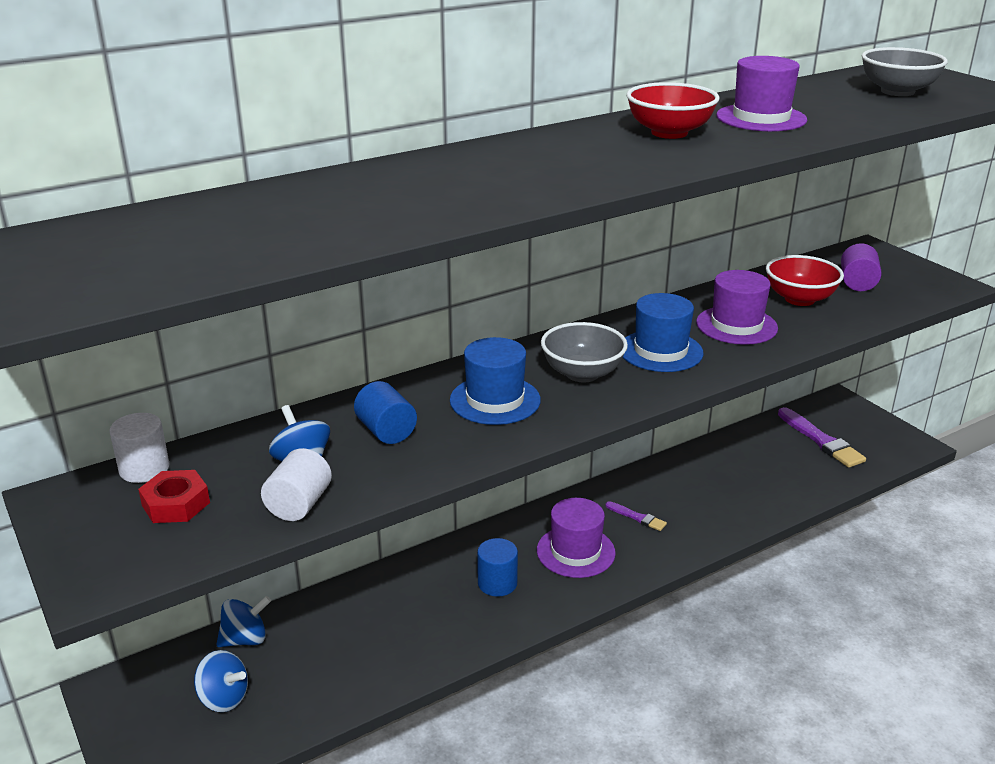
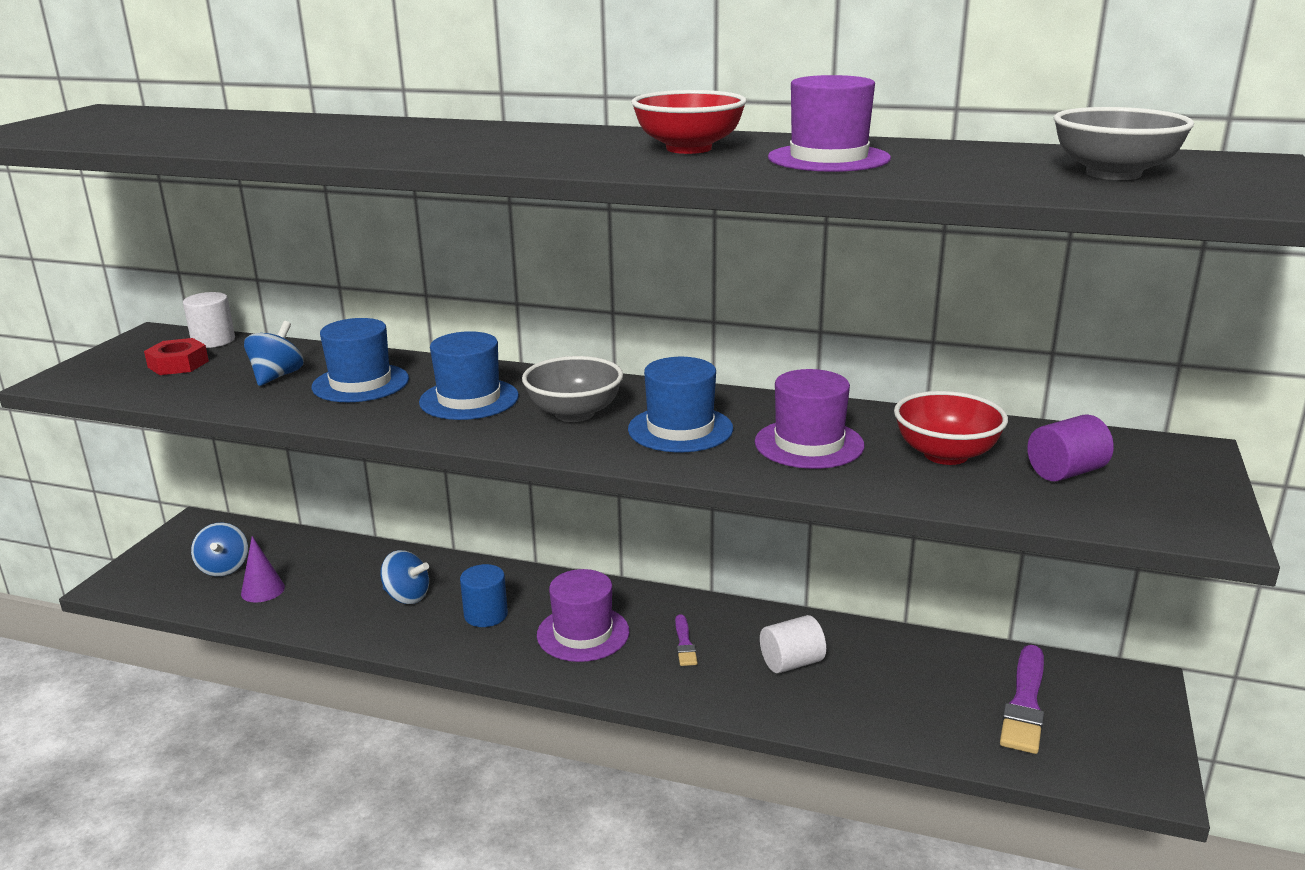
camera: 50 degrees right, 5 degrees down
(245, 639) = (294, 544): blue spinning top -> blue spinning top (407, 596)
(299, 504) = (217, 396): white cylinder -> white cylinder (791, 663)
(299, 687) = (263, 590): none -> purple cone
(386, 431) = (360, 383): blue cylinder -> blue hat

